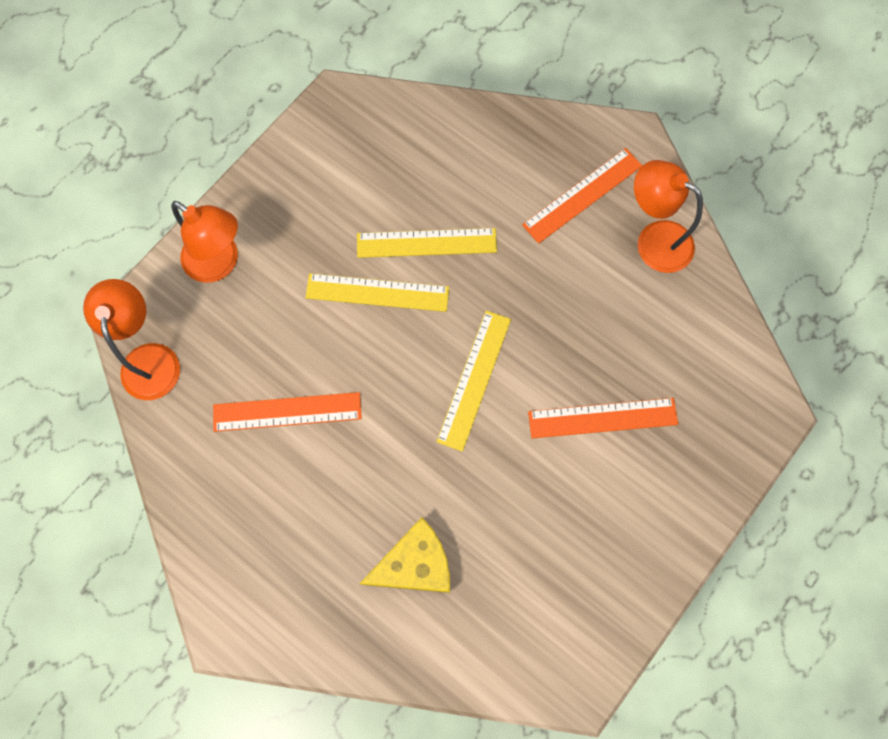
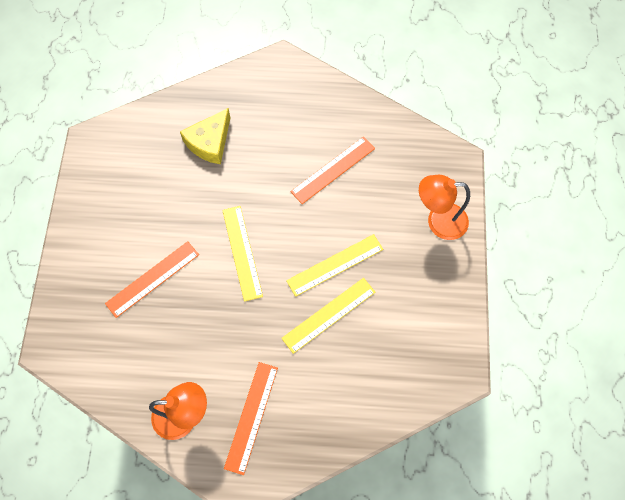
camera: 145 degrees right, 5 degrees down
(150, 358) = (428, 149): orange lamp -> none

